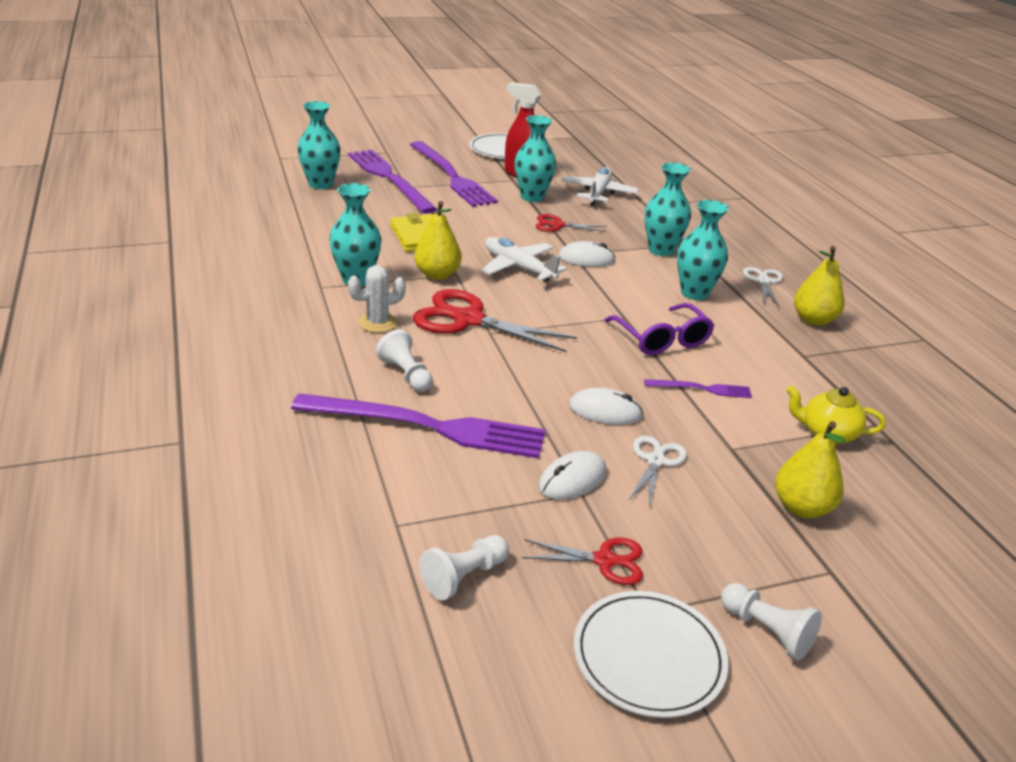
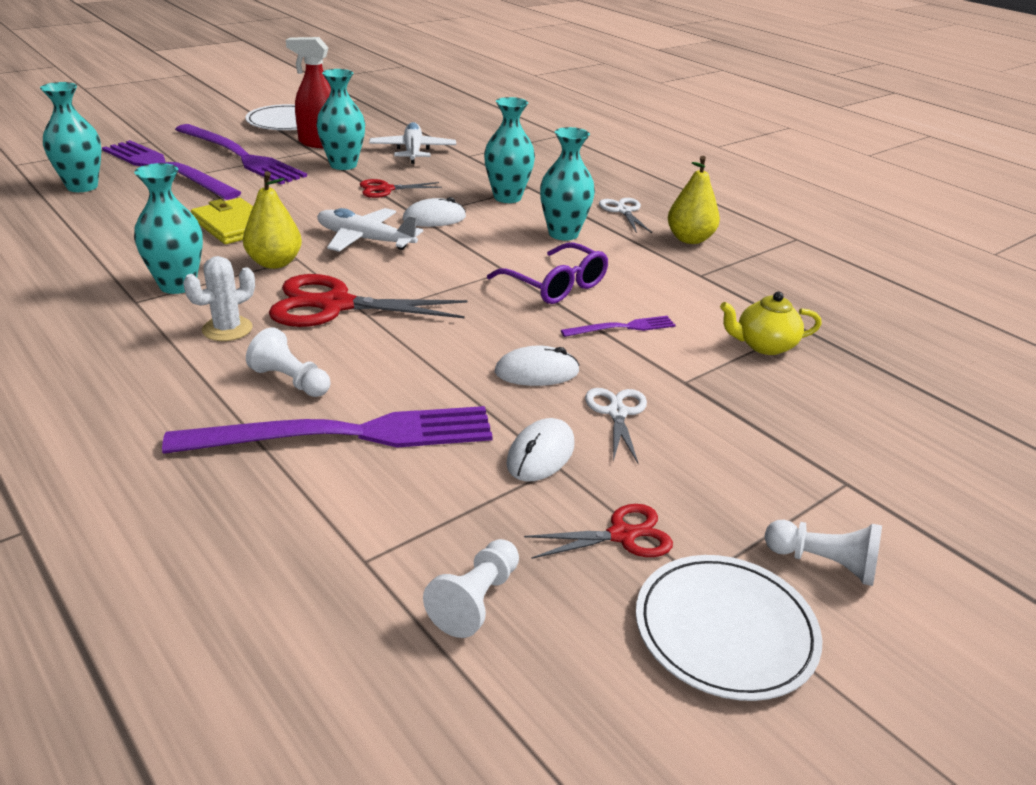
camera: 20 degrees left, 0 degrees up
(802, 507) = (783, 425): yellow pear -> none

